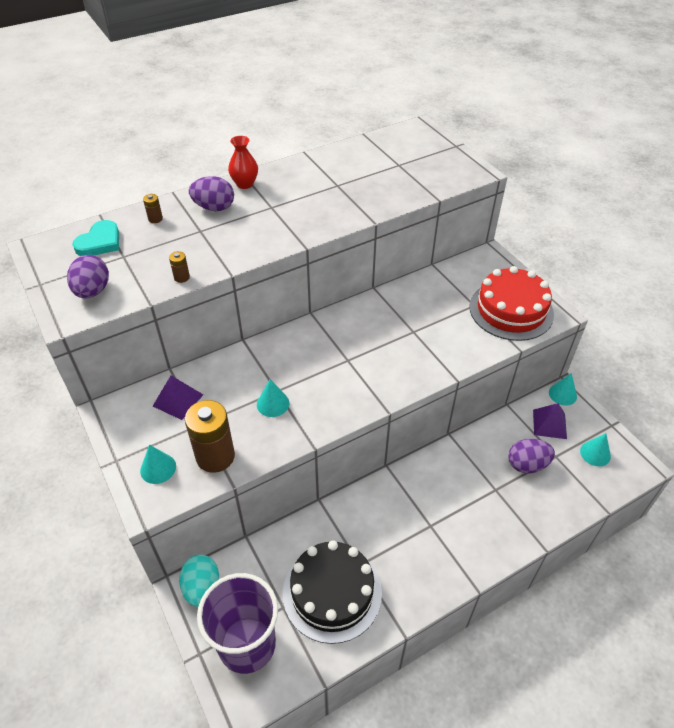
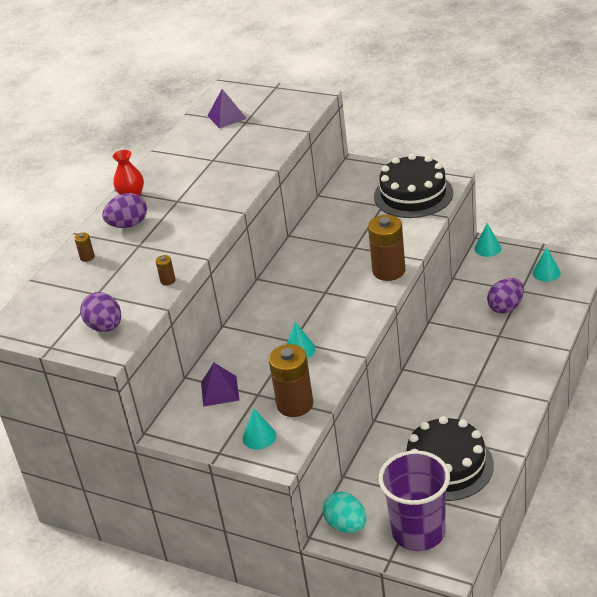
camera: 30 degrees left, 10 degrees down
(100, 242) = (61, 296): turquoise heart -> none
(418, 373) = (388, 271): none -> brown battery
(511, 310) = (413, 194): red cake -> black cake
(549, 424) = (497, 273): purple pyramid -> purple pyramid (227, 117)

